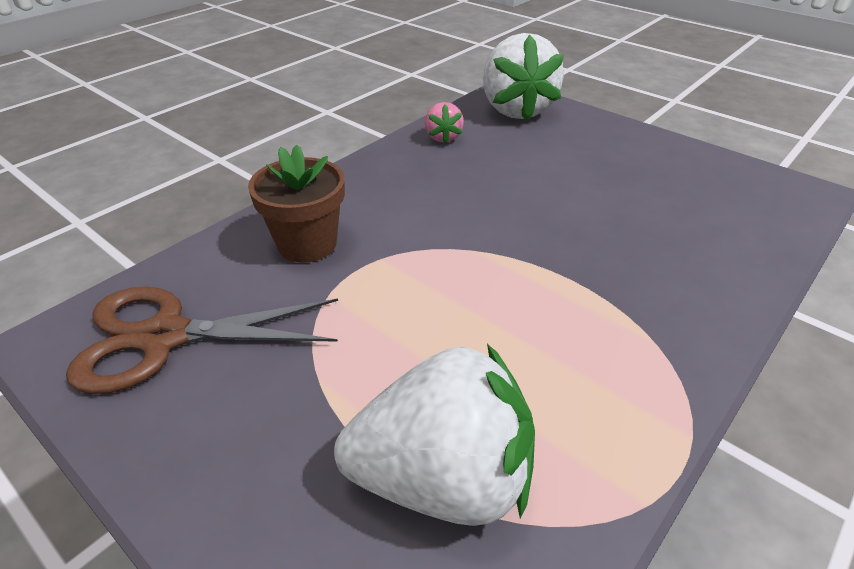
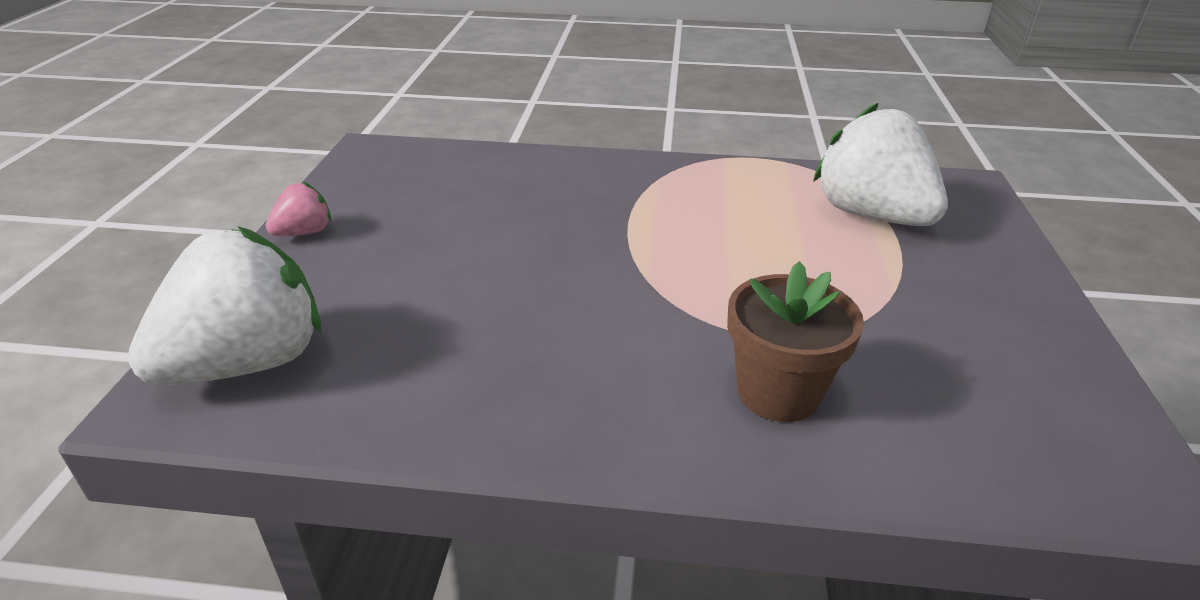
camera: 125 degrees left, 5 degrees down
(165, 337) = (1010, 404): brown scissors -> none
(443, 137) = (405, 401): pink strawberry -> pink strawberry (304, 232)

